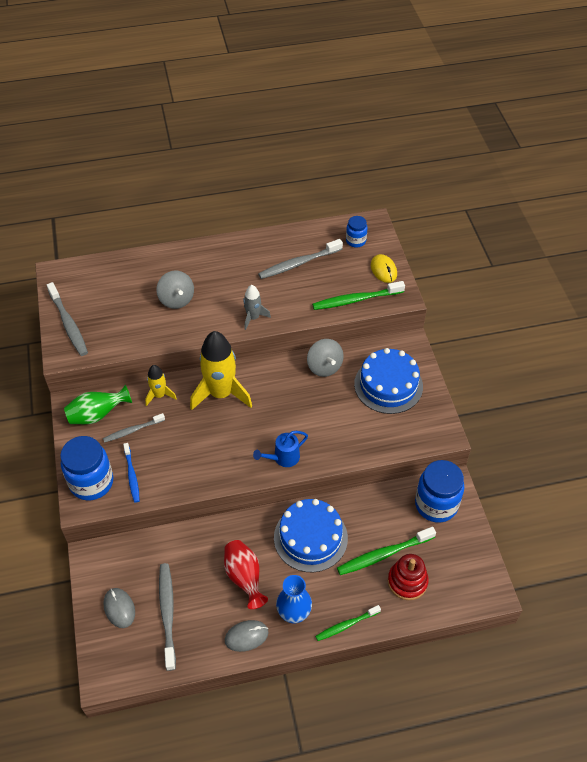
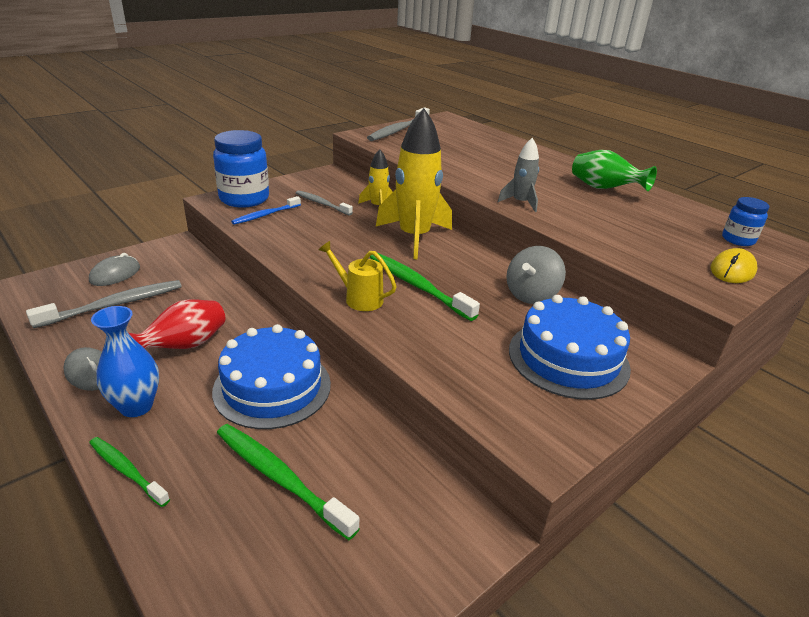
camera: 60 degrees right, 20 degrees down
(97, 415) = (326, 185): green vase -> green vase (604, 189)
(176, 299) = (487, 163): grey spinning top -> none
(283, 458) = (358, 298): blue watering can -> yellow watering can
(298, 263) = (637, 212): grey toothbrush -> none
(356, 300) = (649, 260): green toothbrush -> green toothbrush (417, 286)
(407, 581) = (237, 529): red stacking toy -> none
(436, 504) = (420, 522): blue jar -> none

